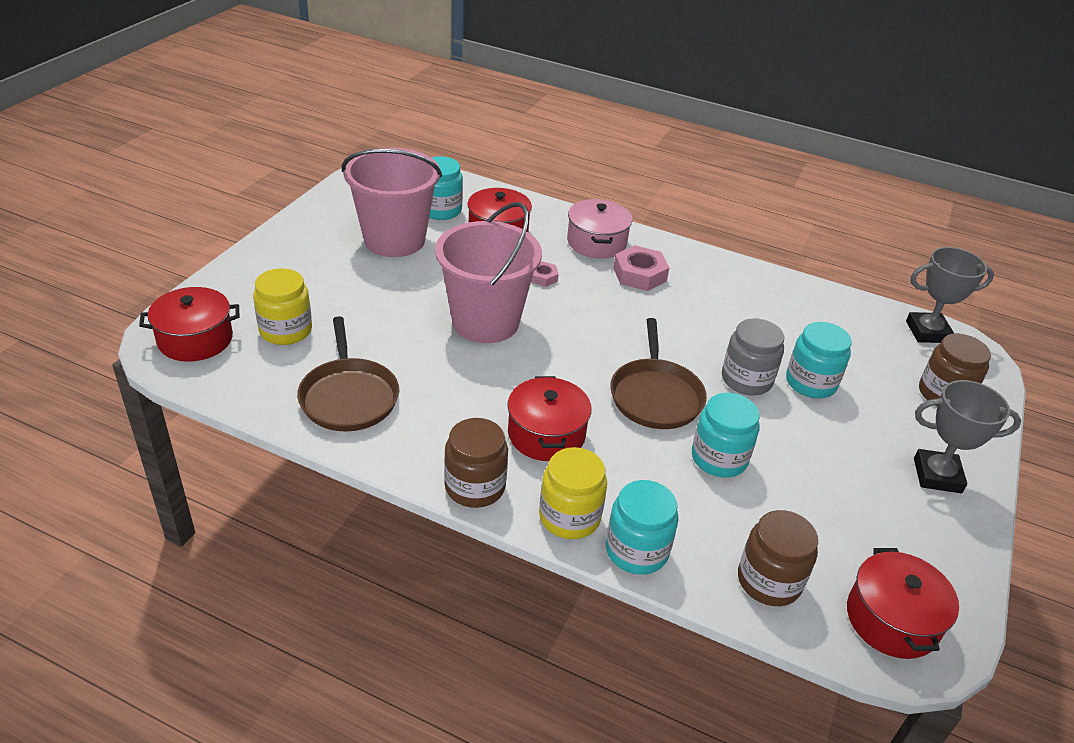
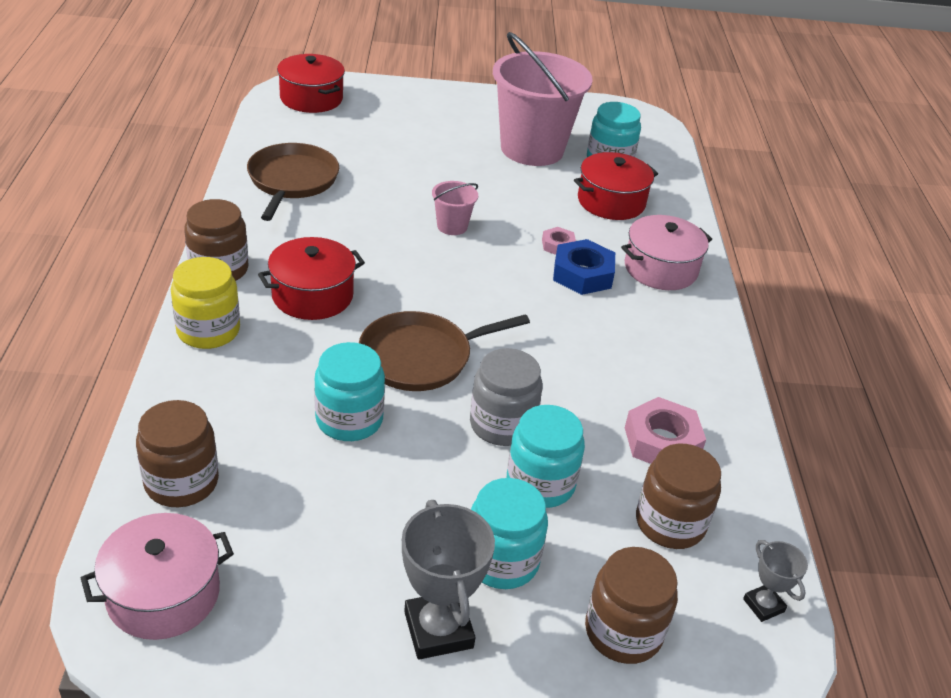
camera: 65 degrees right, 0 degrees up
(286, 330) = (353, 131): yellow jar -> none
(349, 396) = (292, 181): brown pan -> brown pan turned 135 degrees clockwise
(485, 322) = (452, 226): pink bucket -> pink bucket, size x0.43
(586, 279) = (582, 274): none -> blue nut
(636, 550) = (184, 381): turquoise jar -> turquoise jar (501, 561)
(639, 274) = (630, 310): pink nut -> pink nut (662, 441)
(857, 341) = (670, 523): none -> brown jar
(892, 619) = (163, 594): red pot -> pink pot
(927, 332) = (763, 605): grey trophy -> grey trophy, size x0.55

